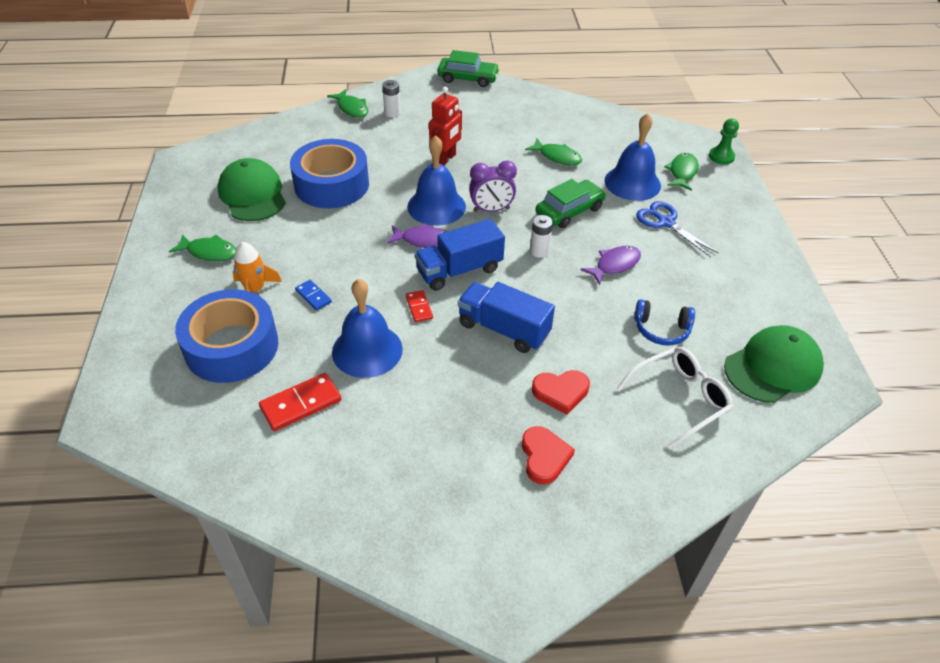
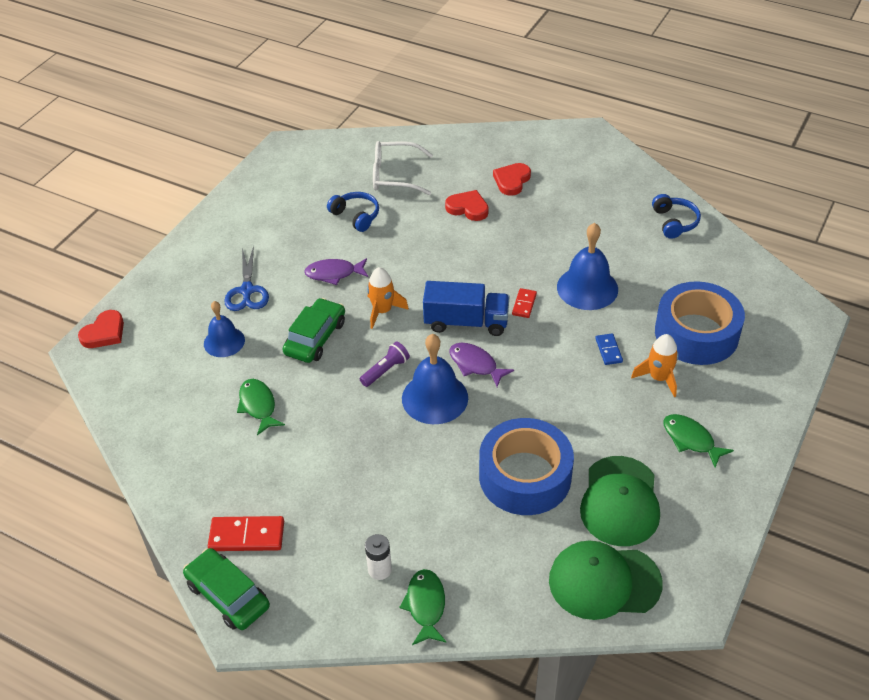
camera: 145 degrees left, 0 degrees up
(301, 404) = (657, 270): red domino -> red domino (247, 536)
(306, 485) = (674, 222): none -> blue headphones
(445, 159) = (376, 457): red robot -> none
(491, 210) = (386, 370): purple clock -> purple flashlight
(503, 329) = (471, 262): blue truck -> none
(539, 251) = (382, 311): white battery -> orange rocket
(569, 211) = (315, 338): green car -> green car turned 120 degrees clockwise
(632, 183) = (224, 342): blue bell -> blue bell, size x0.65
(682, 172) = (164, 332): green fish -> none
(721, 156) = (104, 333): green pawn -> red heart
(773, 367) = (312, 168): green cap -> green cap (604, 582)

